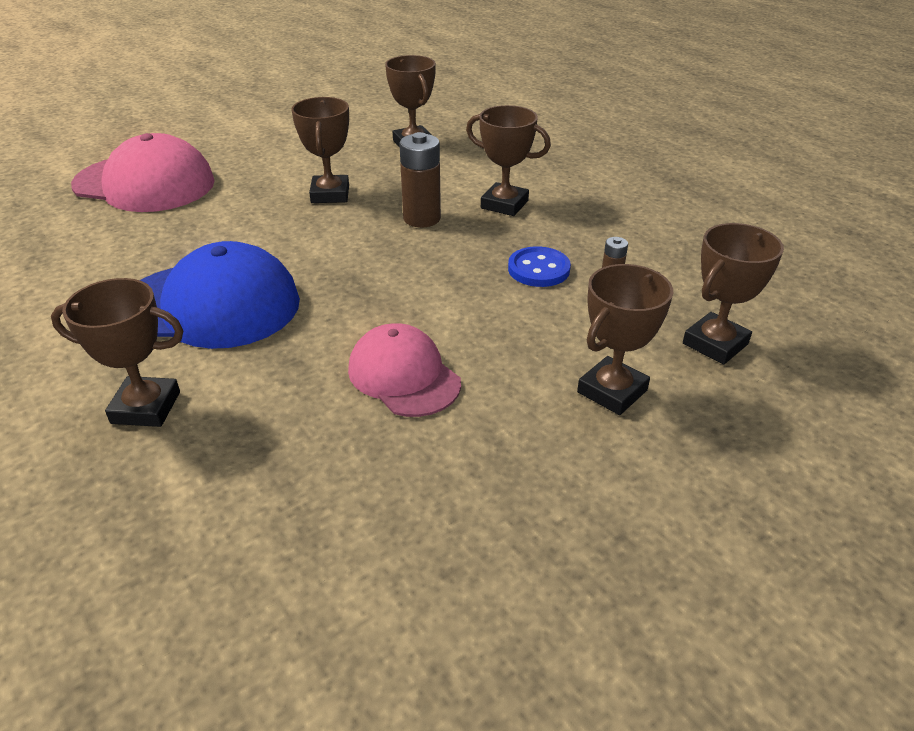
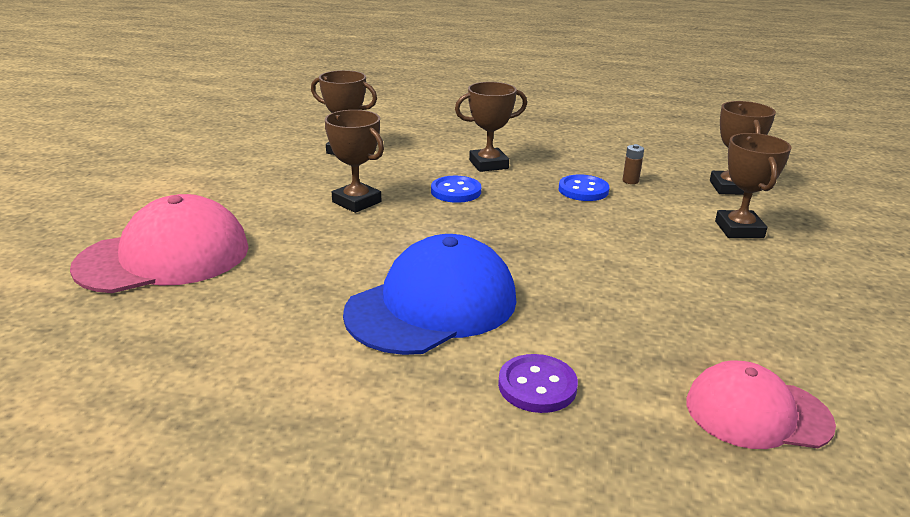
camera: 45 degrees left, 10 degrees down
(146, 407) = (537, 386): brown trophy -> purple button
(403, 376) = (639, 276): pink cap -> pink cap (757, 413)
(422, 218) = (456, 191): brown battery -> blue button

